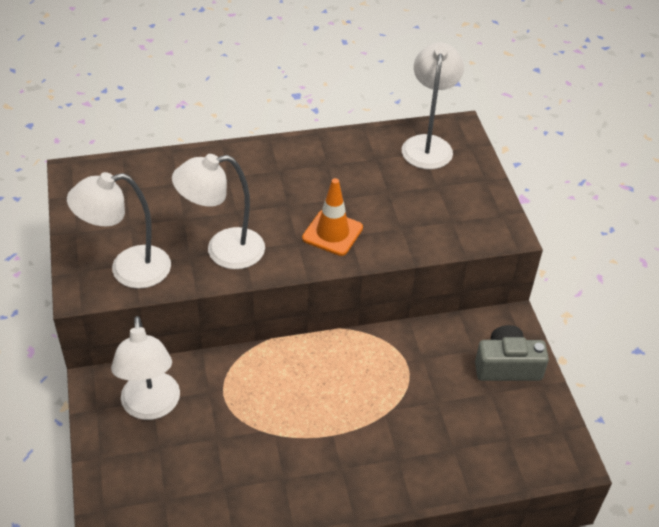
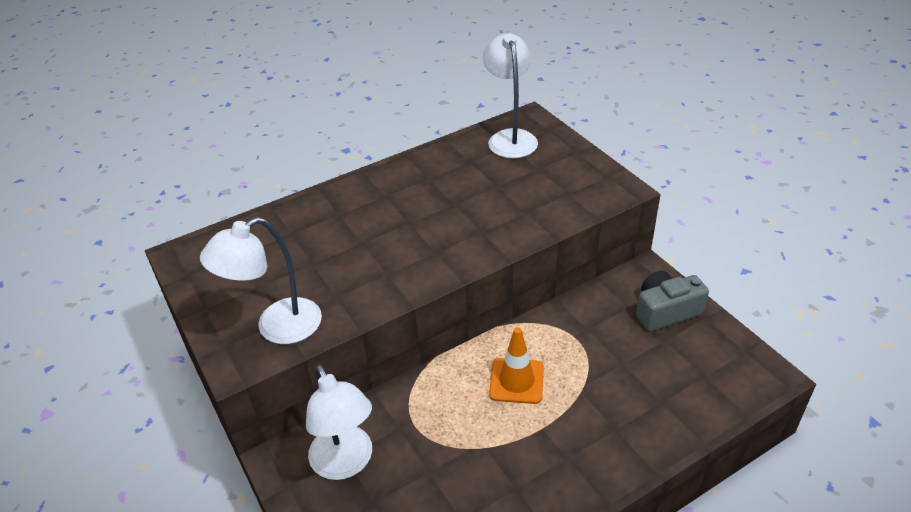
camera: 15 degrees left, 5 degrees down
(223, 250) = (367, 281): white lamp -> none
(332, 233) = (465, 234): orange traffic cone -> orange traffic cone (516, 381)

